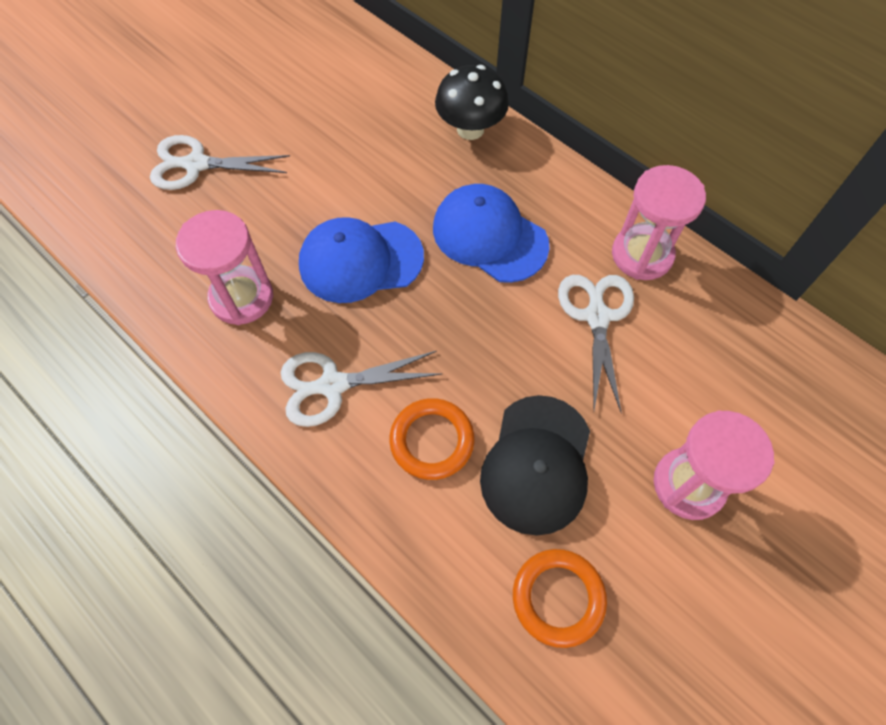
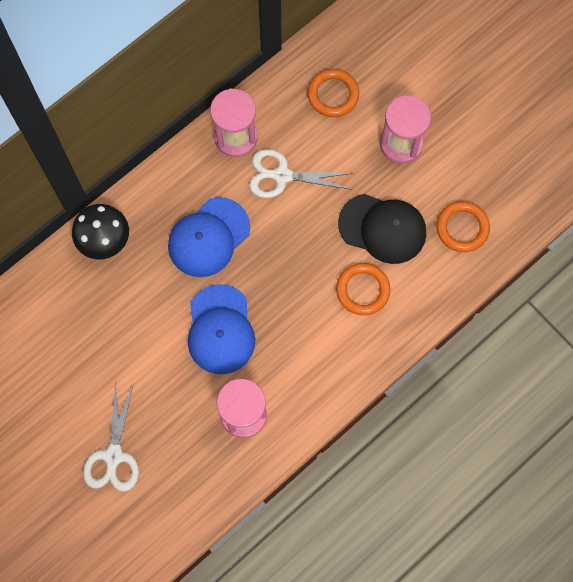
camera: 85 degrees left, 10 degrees up
(332, 385) = (319, 352): white scissors -> none
(744, 375) = (333, 95): none -> orange ring

